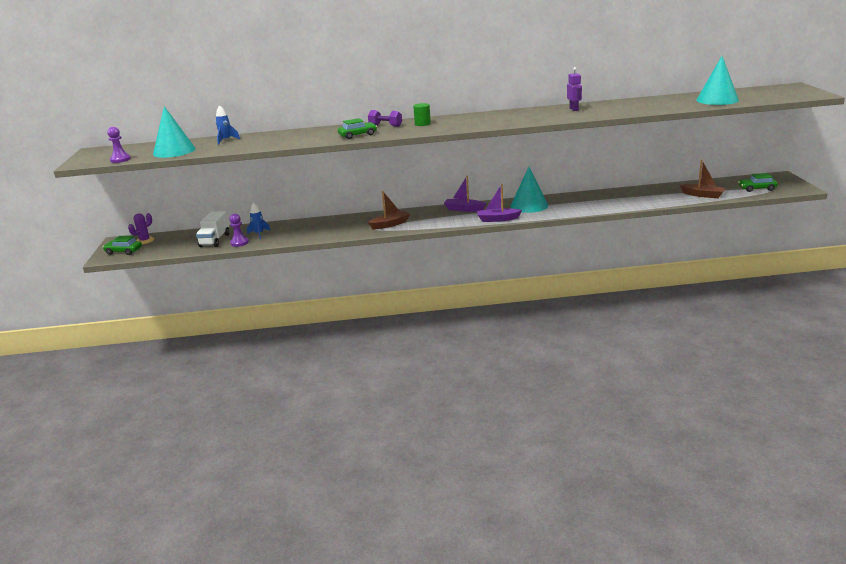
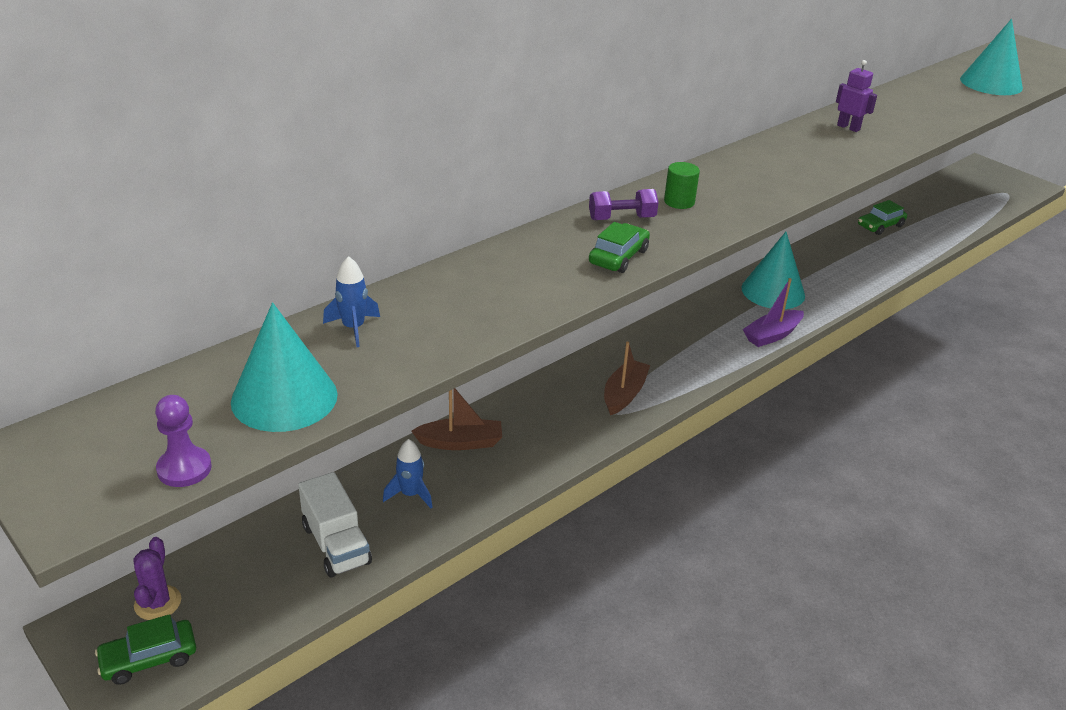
camera: 40 degrees left, 10 degrees up
(239, 243) = (402, 534): purple pawn -> none
(464, 209) = (691, 324): purple boat -> none
(703, 195) = (952, 219): brown boat -> brown boat (460, 442)
(757, 188) = (990, 194): green car -> green car (880, 226)

